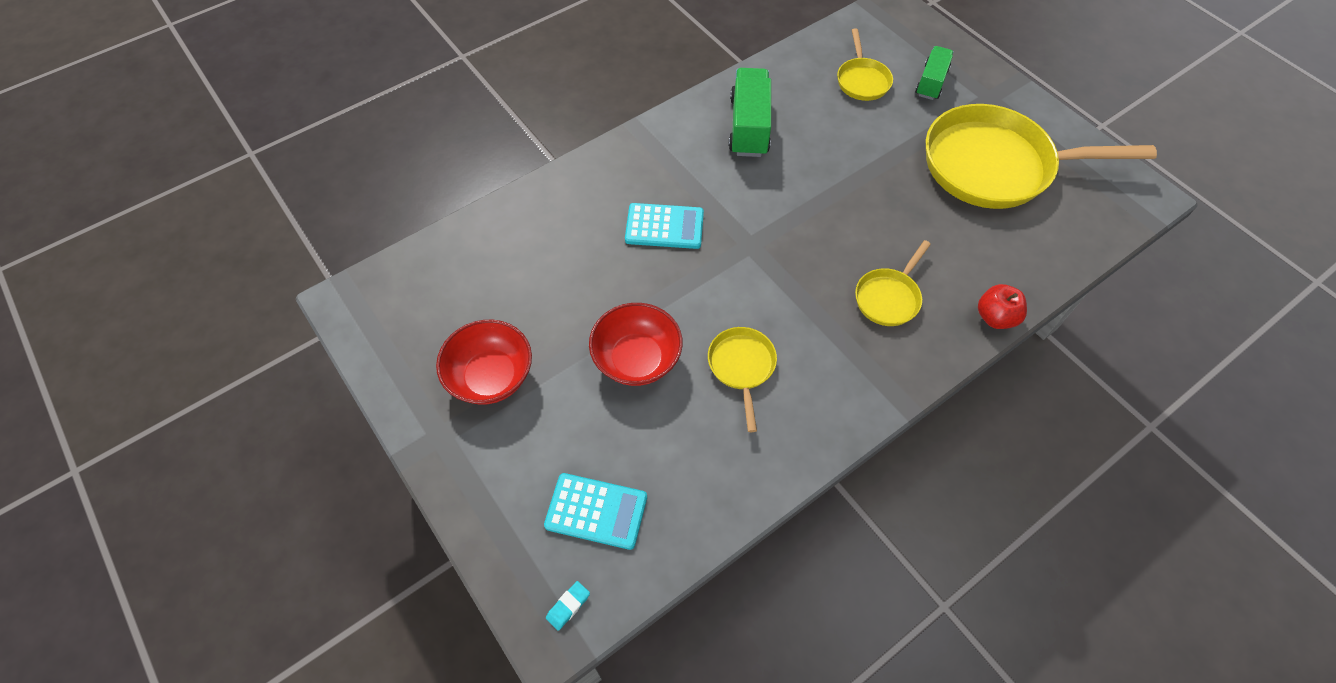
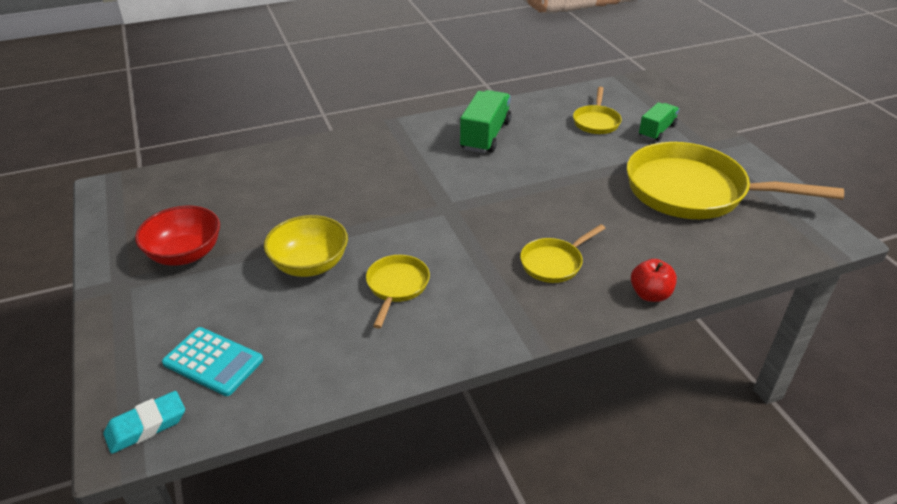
camera: 15 degrees right, 20 degrees down
(568, 606) = (146, 426): turquoise eraser -> turquoise eraser, size x1.72
(636, 359) = (310, 264): red bowl -> yellow bowl
(664, 227) = (382, 185): turquoise calculator -> none

